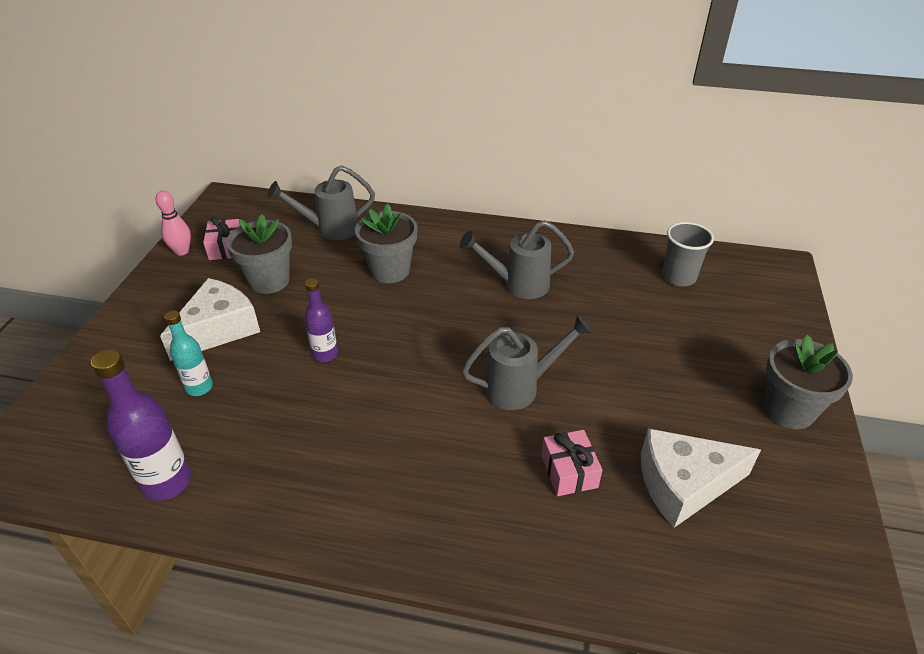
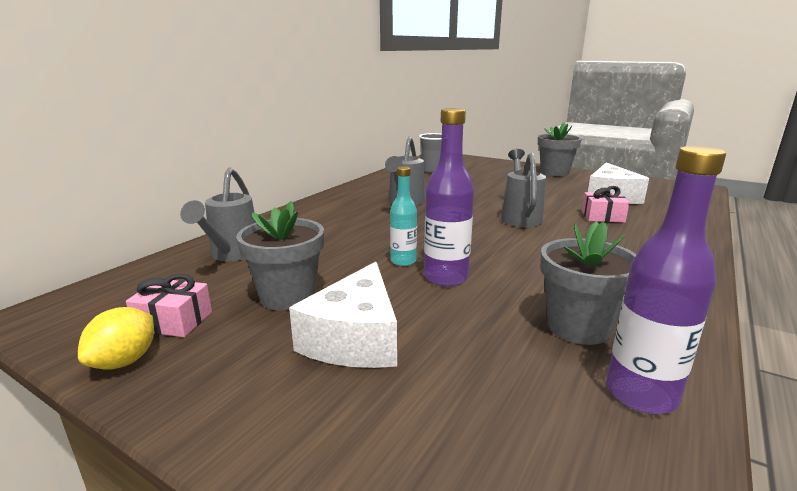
camera: 70 degrees left, 20 degrees down
(182, 251) = (125, 361): pink bowling pin -> yellow lemon
(199, 387) = (467, 359): turquoise bottle -> turquoise bottle (403, 261)
(218, 329) = (355, 338): white cheese -> white cheese turned 135 degrees counterclockwise
(325, 354) = (445, 278): purple bottle -> purple bottle, size x1.59
(390, 270) = (339, 238): grey flower pot -> grey flower pot (578, 327)

